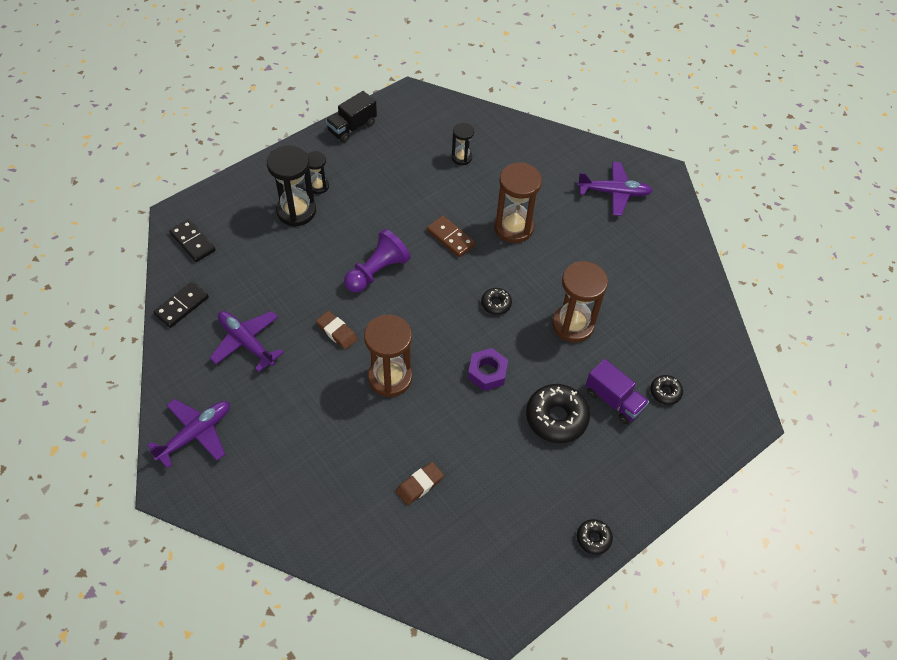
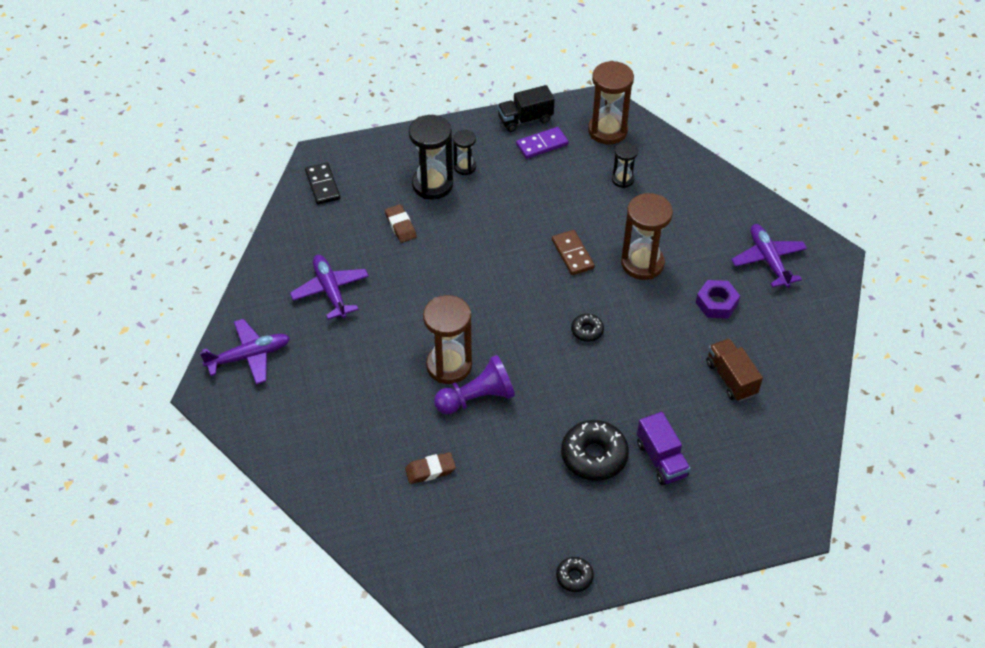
camera: 25 degrees right, 5 degrees down
(182, 306) = (287, 240): black domino -> none
(337, 332) = (418, 308): brown eraser -> brown eraser (400, 226)
(377, 146) = (542, 145): none -> purple domino
(377, 271) = (484, 264): purple pawn -> purple pawn (477, 398)
(487, 372) = (546, 392): purple nut -> purple nut (716, 303)
(573, 325) = (656, 375): brown hourglass -> brown hourglass (607, 131)
(614, 193) = (768, 260): purple plane -> purple plane turned 135 degrees counterclockwise
(634, 307) = (731, 378): none -> brown truck
(665, 392) = (719, 470): black donut -> none

